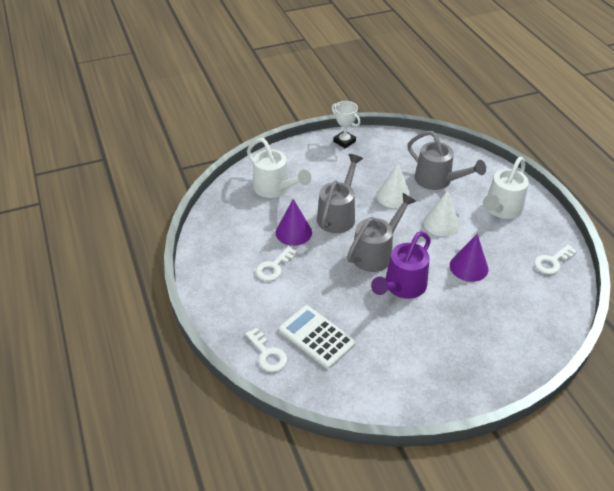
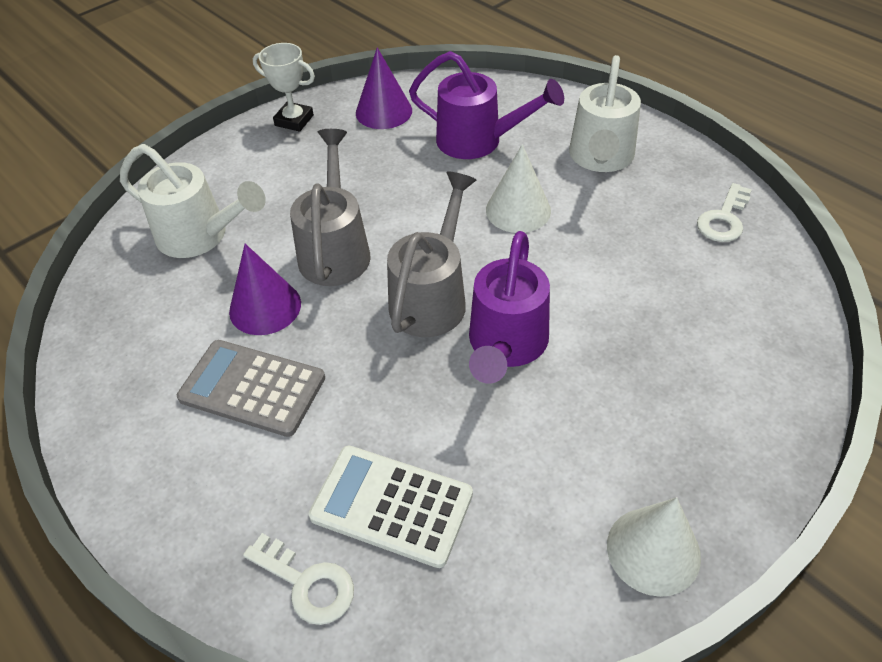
camera: 20 degrees left, 5 degrees up
(274, 267) = (252, 388): white key -> grey calculator
(393, 196) = (418, 188): white cone -> white cone (653, 550)
(438, 181) = (478, 141): grey watering can -> purple watering can
(468, 267) = (600, 271): purple cone -> purple cone (384, 111)

